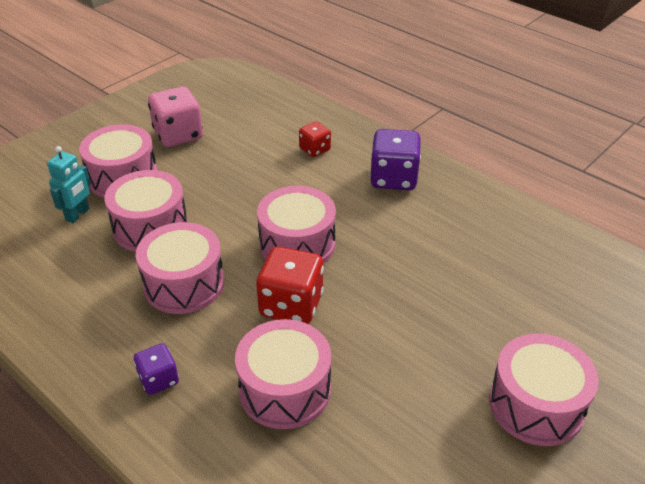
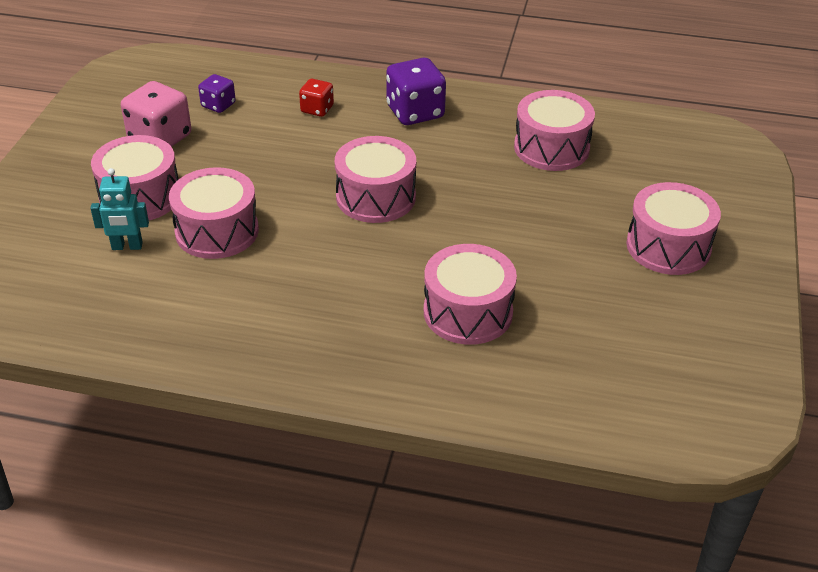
camera: 30 degrees left, 0 degrees up
(78, 215) = (127, 246): turquoise robot -> turquoise robot turned 90 degrees clockwise
(159, 379) = (351, 348): purple dice -> purple dice (218, 105)
(184, 284) = (300, 267): pink drum -> pink drum (551, 148)
(291, 305) = (415, 248): red dice -> none

